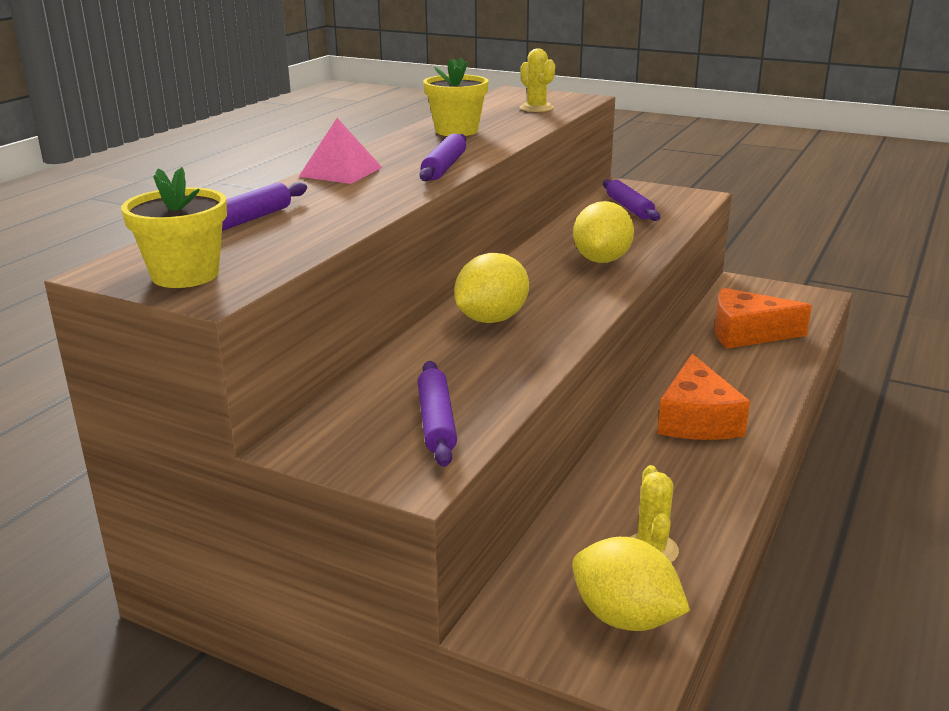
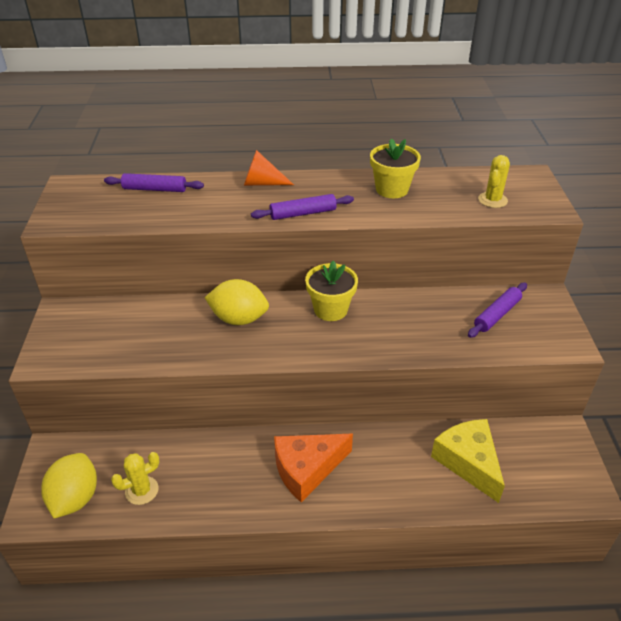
camera: 60 degrees right, 15 degrees up
(185, 275) = (70, 205): yellow flower pot -> yellow flower pot (330, 309)
(341, 172) = (262, 183): pink pyramid -> orange cone
(436, 422) = (100, 345): purple rolling pin -> none
(601, 260) = (373, 334): yellow lemon -> none
(747, 333) = (468, 462): orange cheese -> yellow cheese

